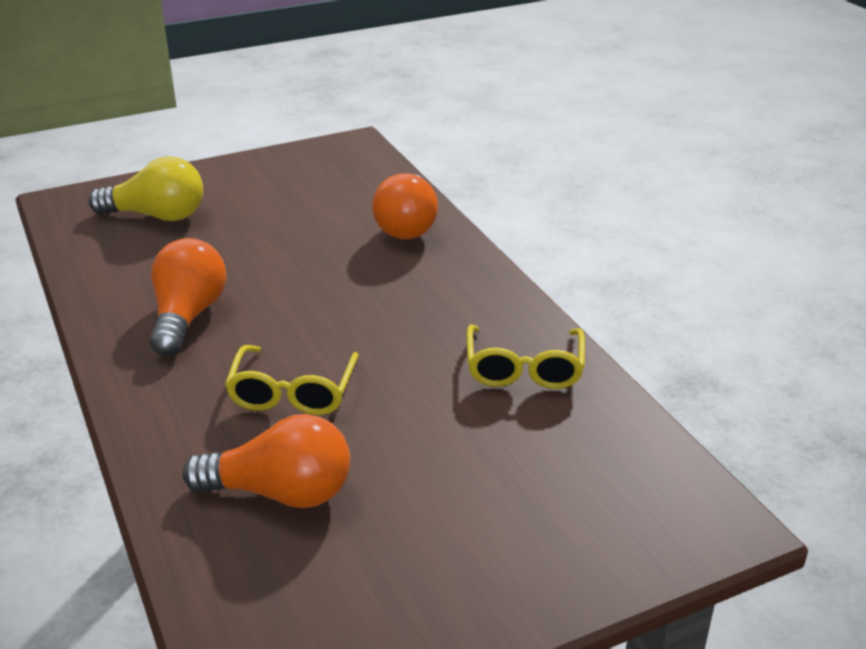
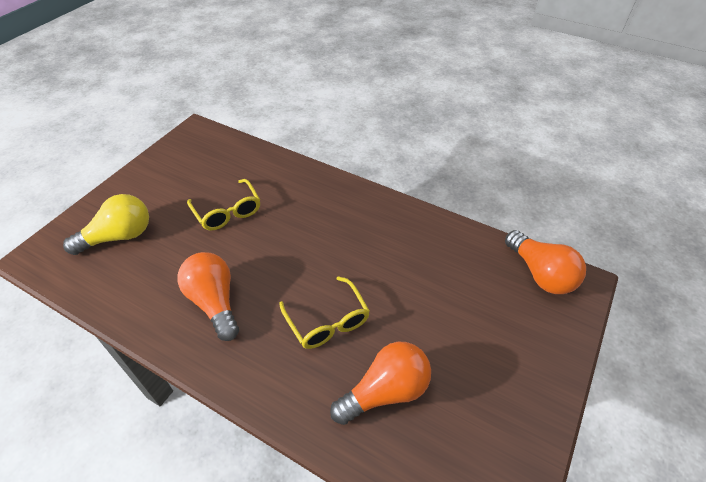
camera: 35 degrees left, 15 degrees up
(407, 226) = (281, 175): orange light bulb -> orange light bulb (540, 274)
(524, 369) = (425, 240): yellow glasses -> yellow glasses (227, 212)

